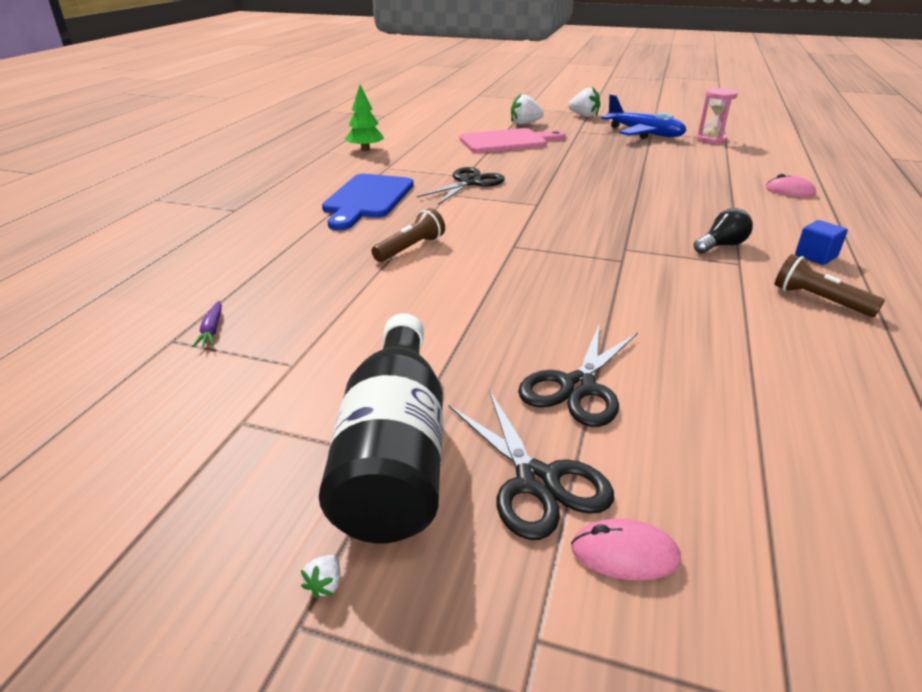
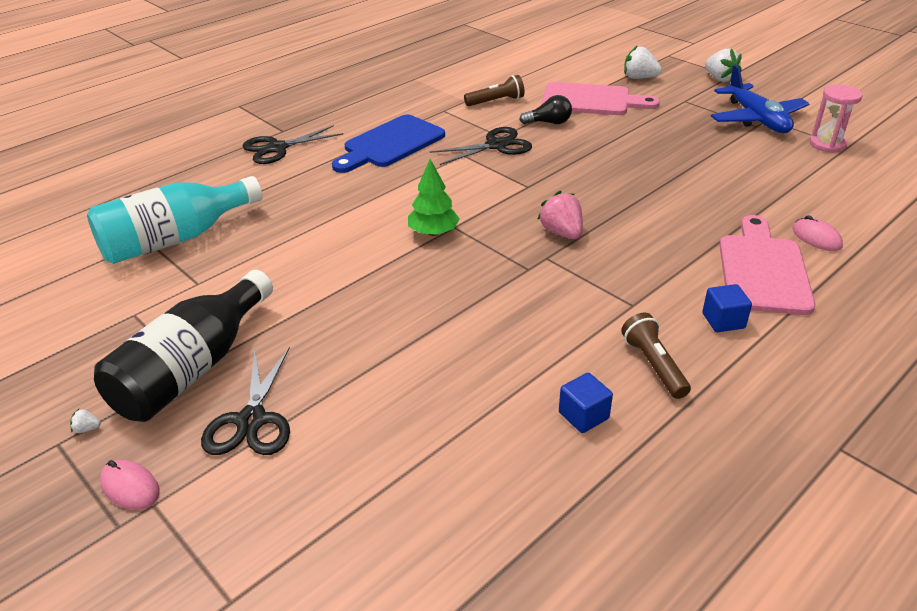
camera: 30 degrees right, 5 degrees up
(212, 329) = (176, 239): purple carrot -> turquoise bottle
(325, 584) = (87, 429): white strawberry -> white strawberry turned 45 degrees clockwise
(365, 149) = (447, 83): green tree -> green tree (433, 232)
(410, 248) = (371, 206): brown flashlight -> brown flashlight (496, 101)
(577, 387) = (353, 367): black scissors -> black scissors (277, 148)
(611, 229) = (562, 233): none -> pink strawberry
(624, 554) = (248, 484): pink mouse -> pink mouse (130, 487)
(721, 245) = (642, 281): black light bulb -> black light bulb (549, 123)
(788, 218) = (763, 270): none -> pink cutting board
(829, 354) = (583, 415): none -> blue cube

